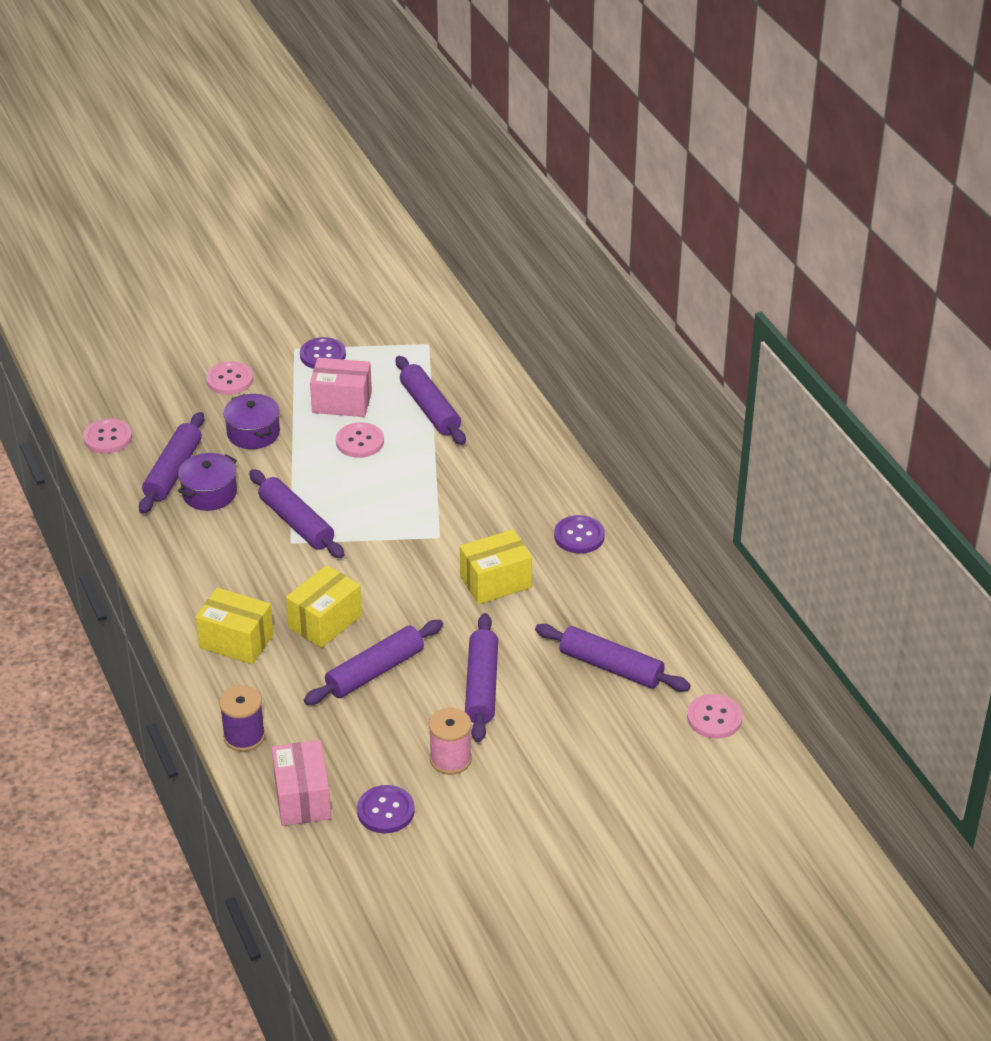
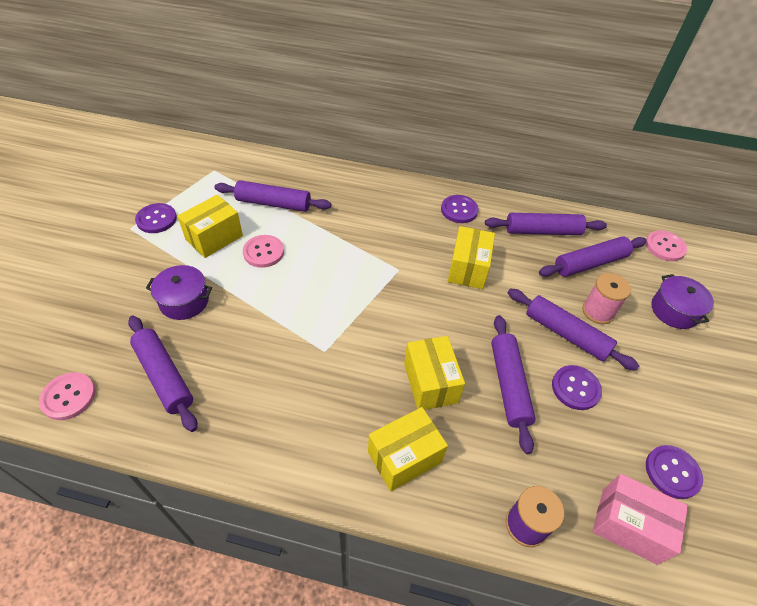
camera: 55 degrees left, 10 degrees up
(209, 493) = (216, 368): purple pot -> purple pot (674, 310)
(229, 380) = (112, 280): pink button -> none
(296, 523) = (307, 335): purple rolling pin -> purple rolling pin (542, 231)
(342, 402) = (214, 238): pink box -> yellow box
(418, 716) = (575, 388): none -> purple button
(450, 759) = (633, 396): pink spool -> pink spool (598, 311)

